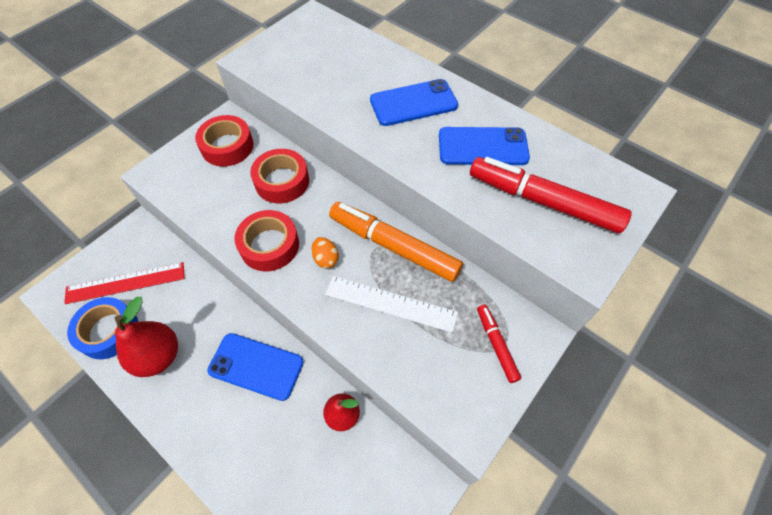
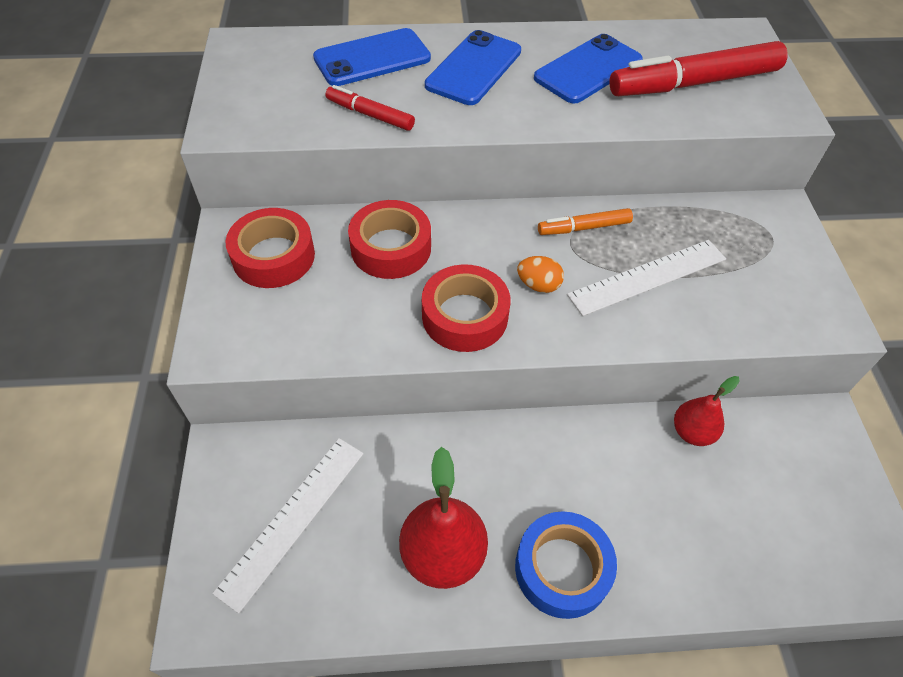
camera: 45 degrees left, 5 degrees down
(108, 331) = (344, 586): blue tape -> blue tape (562, 568)
(125, 283) = (293, 520): red ruler -> white ruler
(256, 366) = (559, 465): blue phone -> blue phone (372, 58)
(393, 246) = (584, 228): orange marker -> orange marker, size x0.51
(496, 345) = (767, 242): red marker -> red marker (370, 115)

